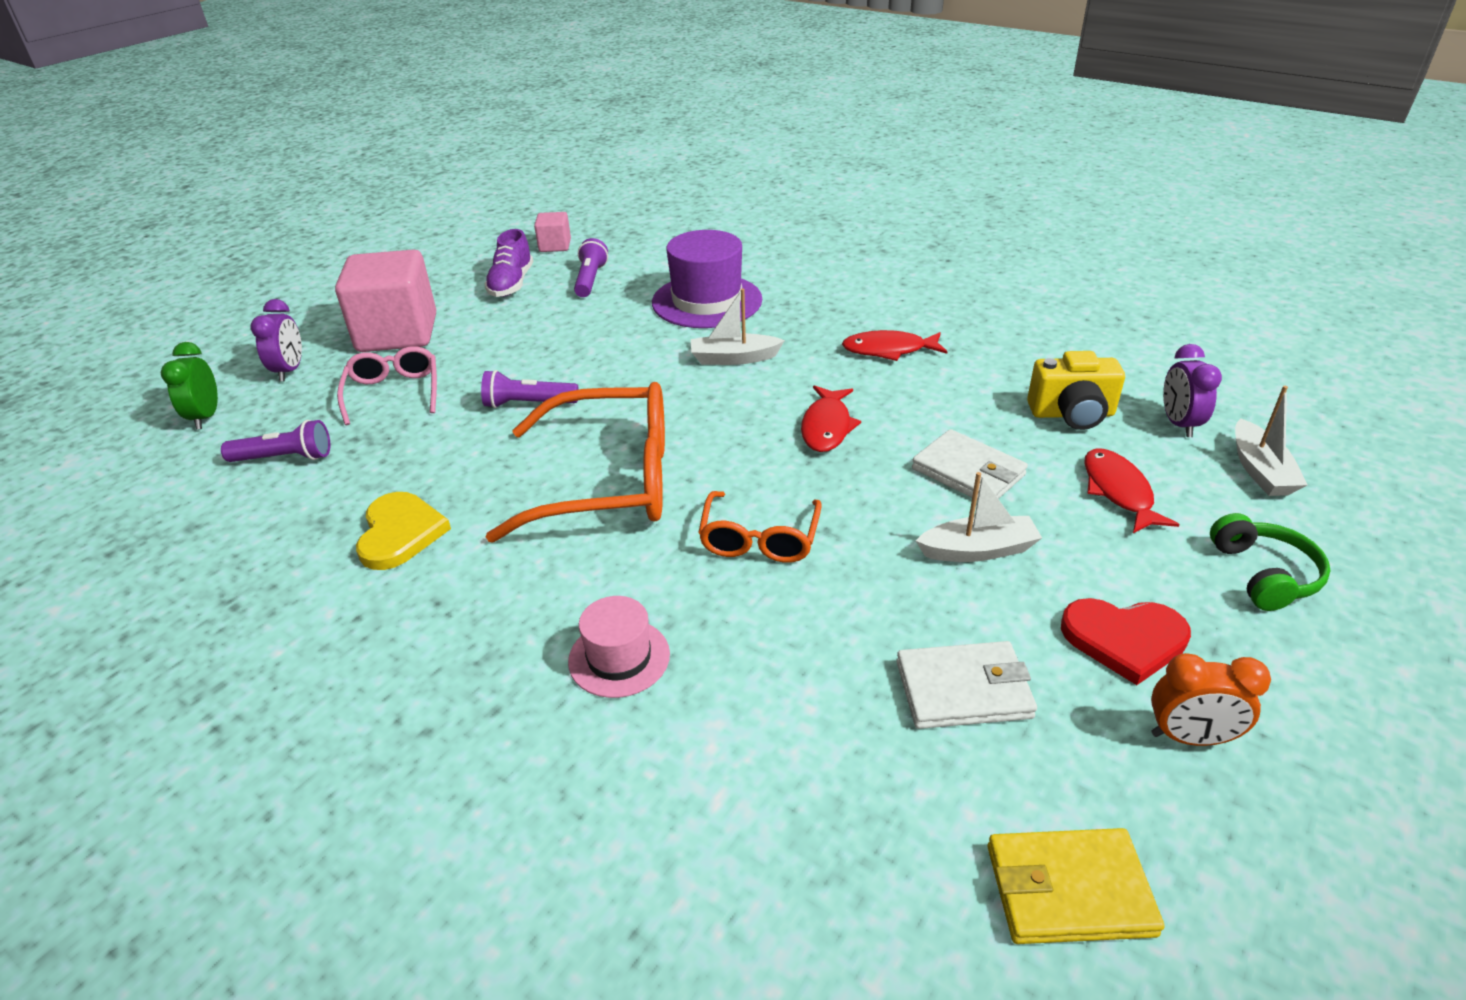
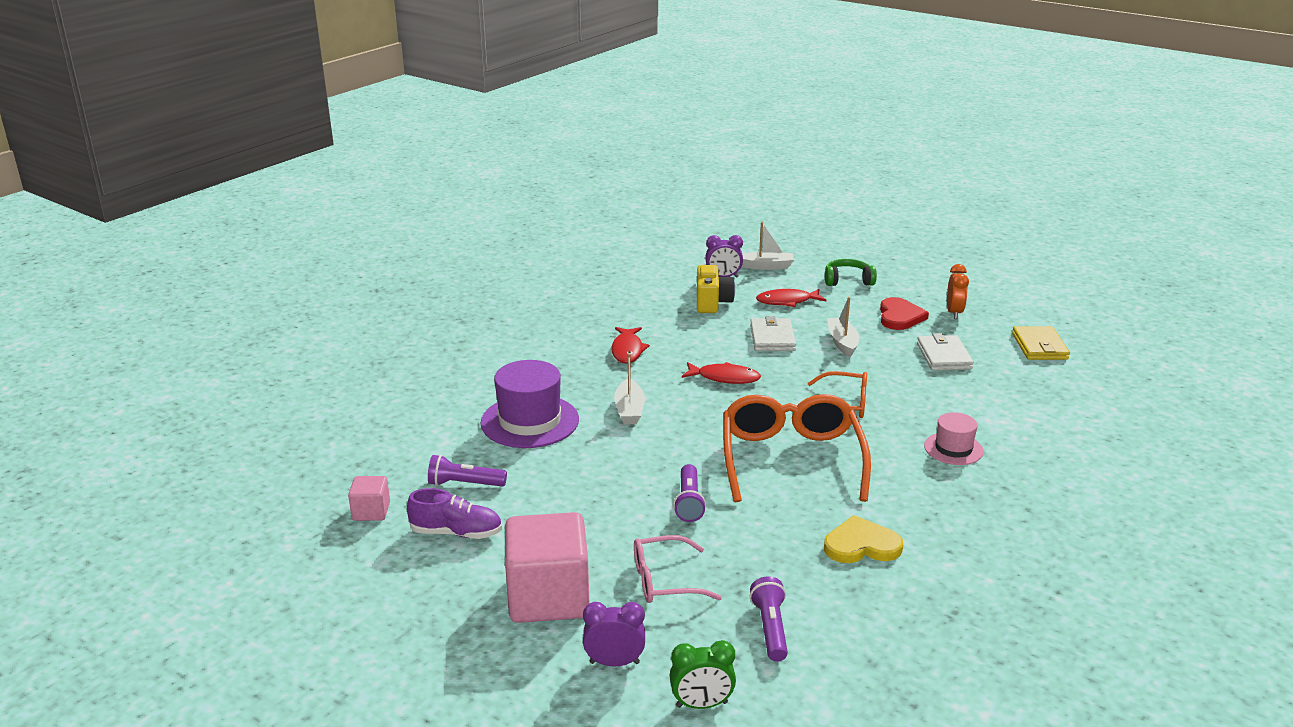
camera: 90 degrees left, 10 degrees down
(968, 472) = (772, 338): white wallet -> white wallet turned 45 degrees counterclockwise

